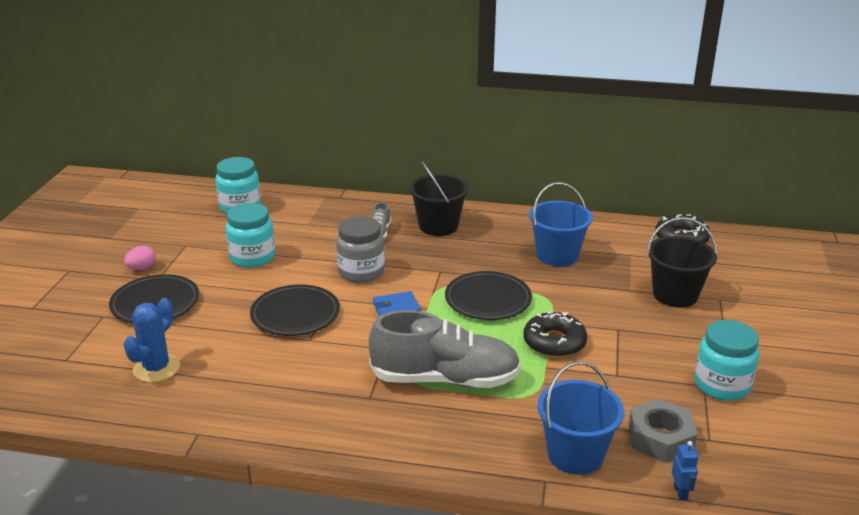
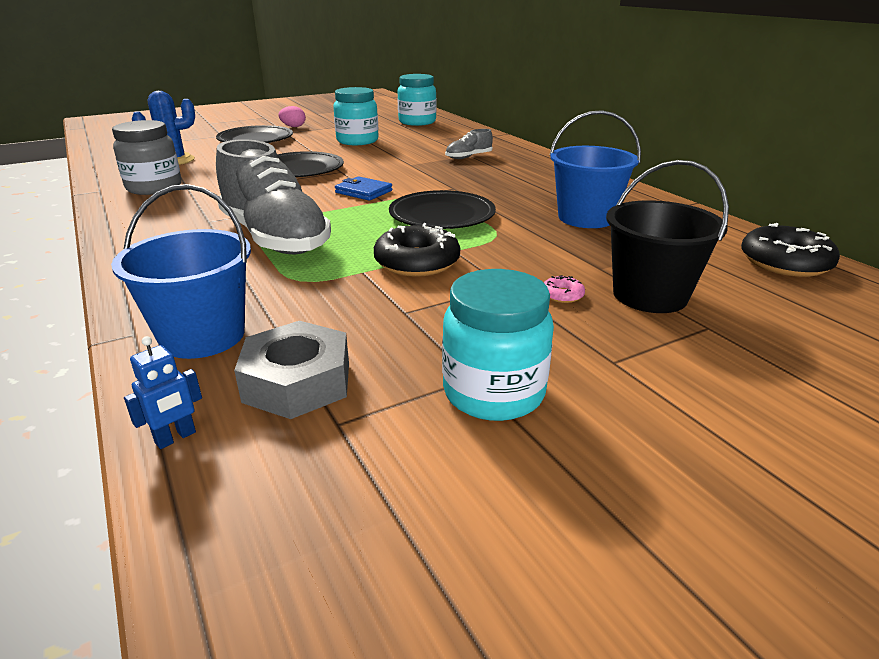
camera: 50 degrees right, 0 degrees up
(361, 272) = (398, 168): grey jar -> grey jar (154, 188)
(438, 226) = (525, 168): black bucket -> none
(648, 318) = (562, 295): none -> pink donut

